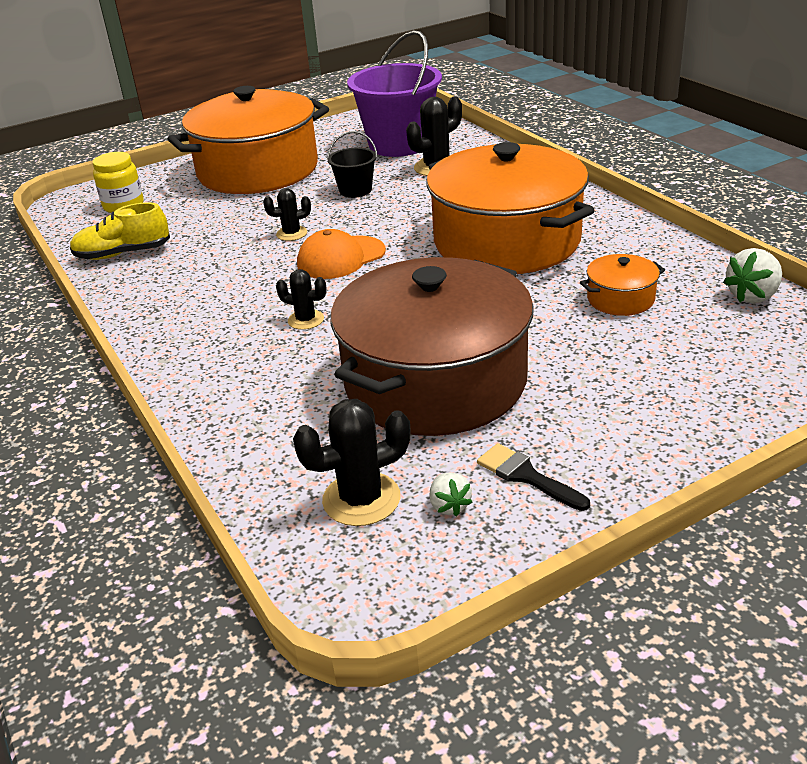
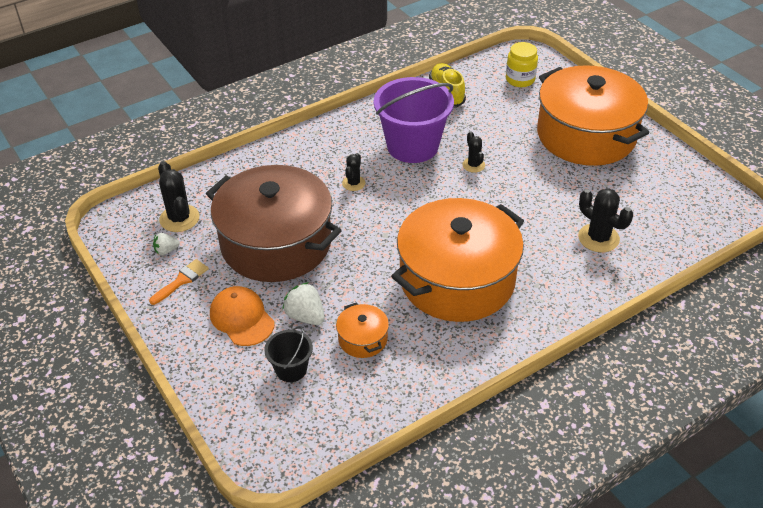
camera: 85 degrees right, 10 degrees up
(341, 258) = (435, 192): orange cap -> orange cap (242, 318)
(355, 190) = (549, 192): black bucket -> black bucket (291, 369)
(399, 144) = (649, 213): purple bucket -> purple bucket (412, 146)
(526, 476) = (181, 280): black brush -> orange brush
(752, 296) = (359, 419): white strawberry -> white strawberry (305, 316)

